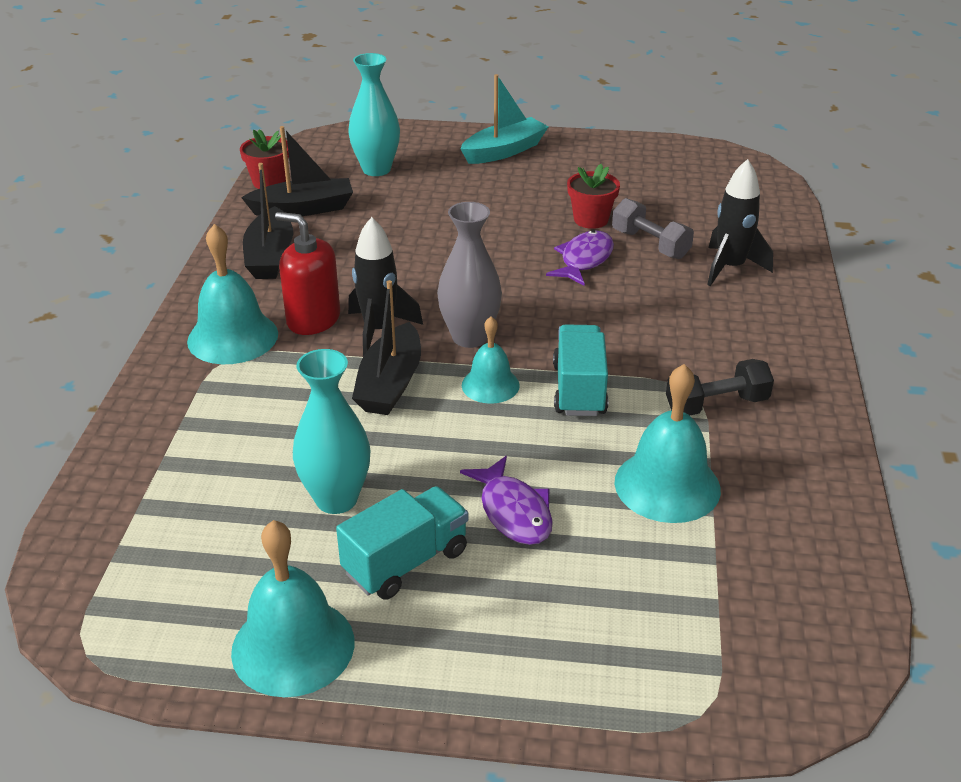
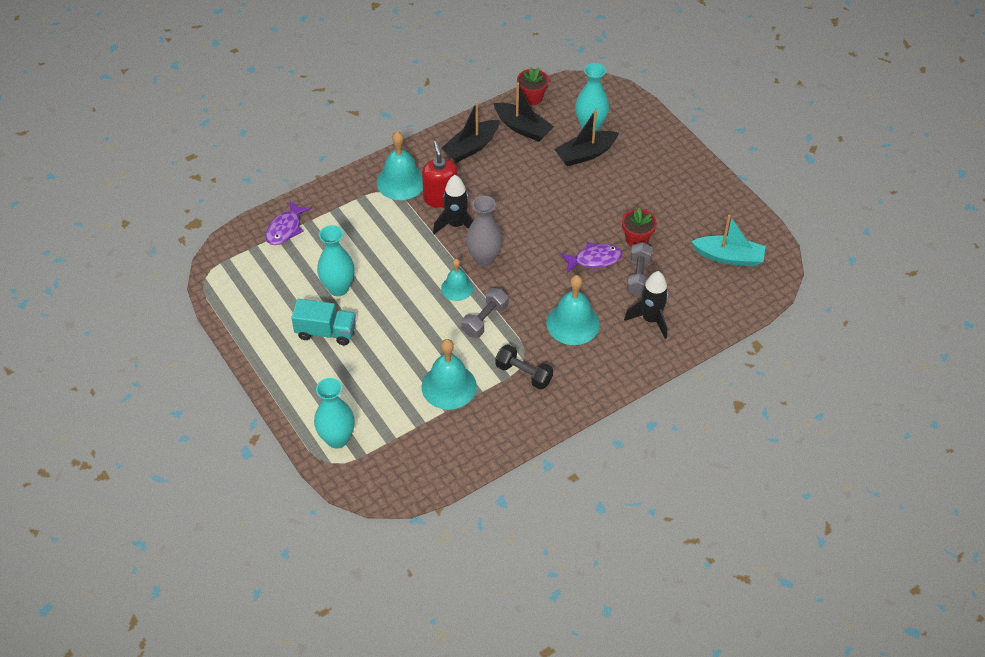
camera: 50 degrees right, 15 degrees up
(293, 646) = (257, 329): turquoise bell -> turquoise bell (573, 323)
(390, 384) = (423, 255): black boat -> black boat (585, 154)
(504, 151) = (669, 162): turquoise boat -> turquoise boat (729, 257)
(513, 511) = (384, 346): purple fish -> purple fish (285, 228)
(579, 389) = (485, 320): turquoise truck -> grey dumbbell
(653, 676) = (337, 439): none -> turquoise vase

